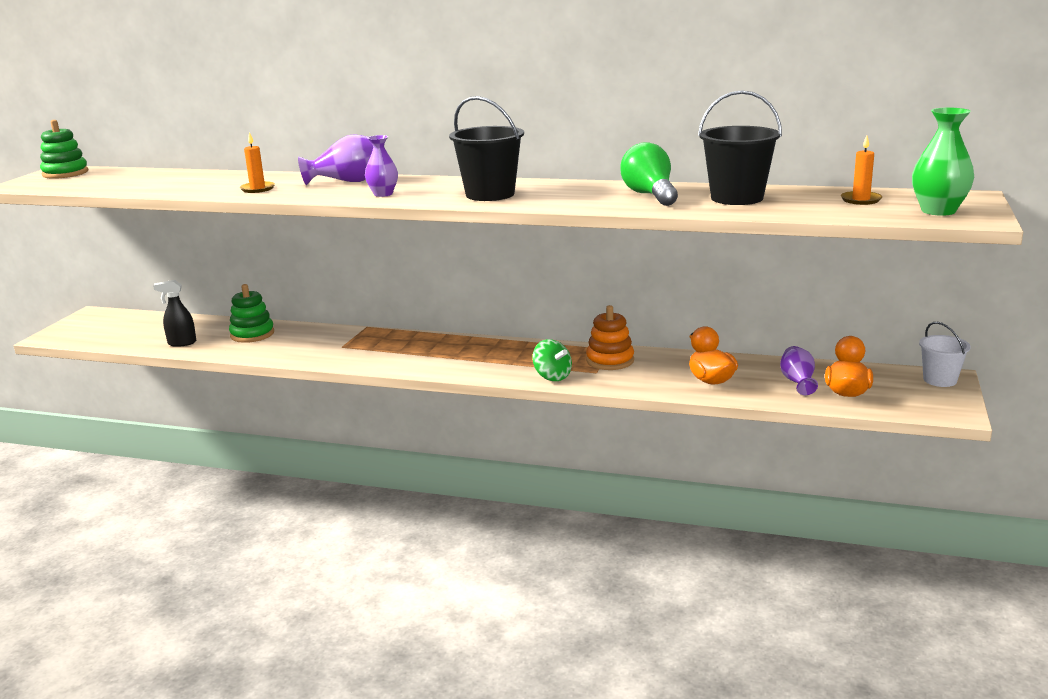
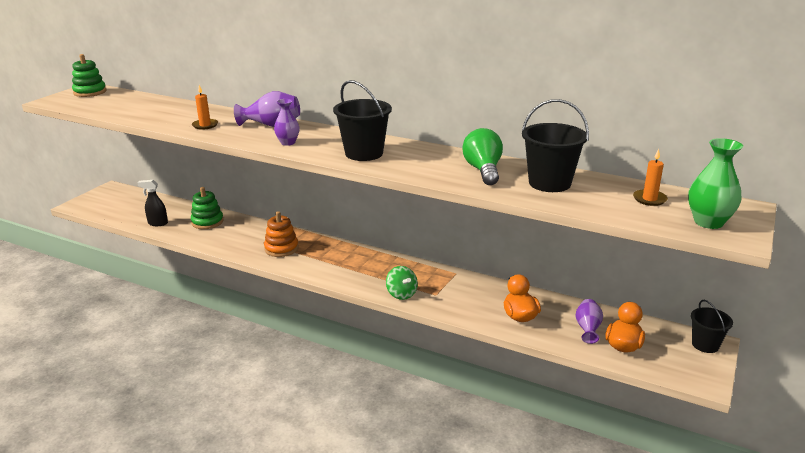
camera: 10 degrees right, 5 degrees up
(610, 360) = (450, 284): orange stacking toy -> orange stacking toy (281, 248)
(940, 380) = (705, 345): white bucket -> black bucket

